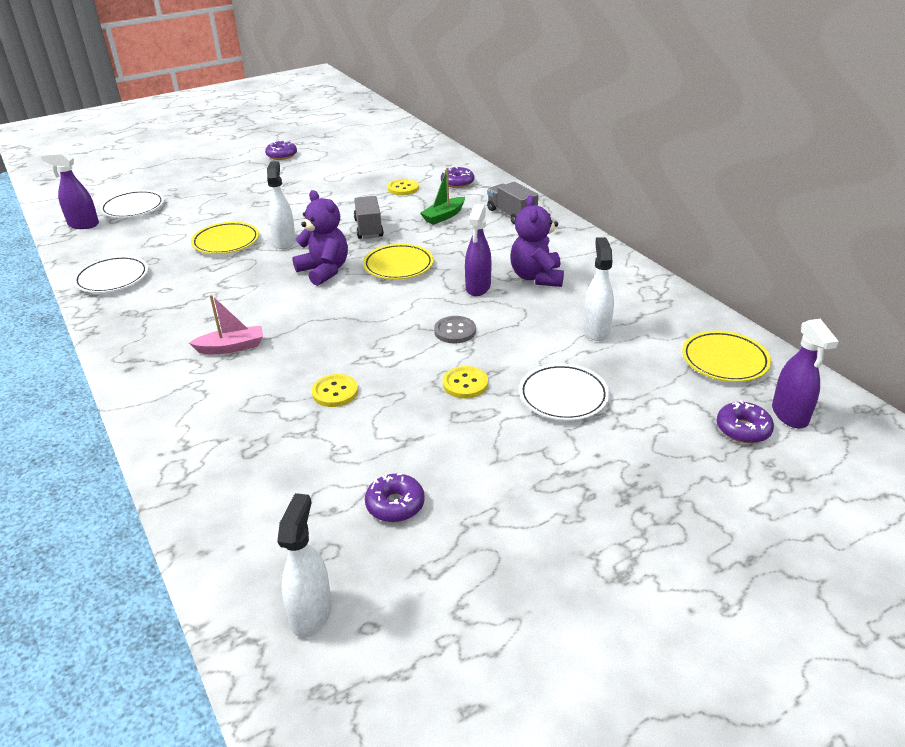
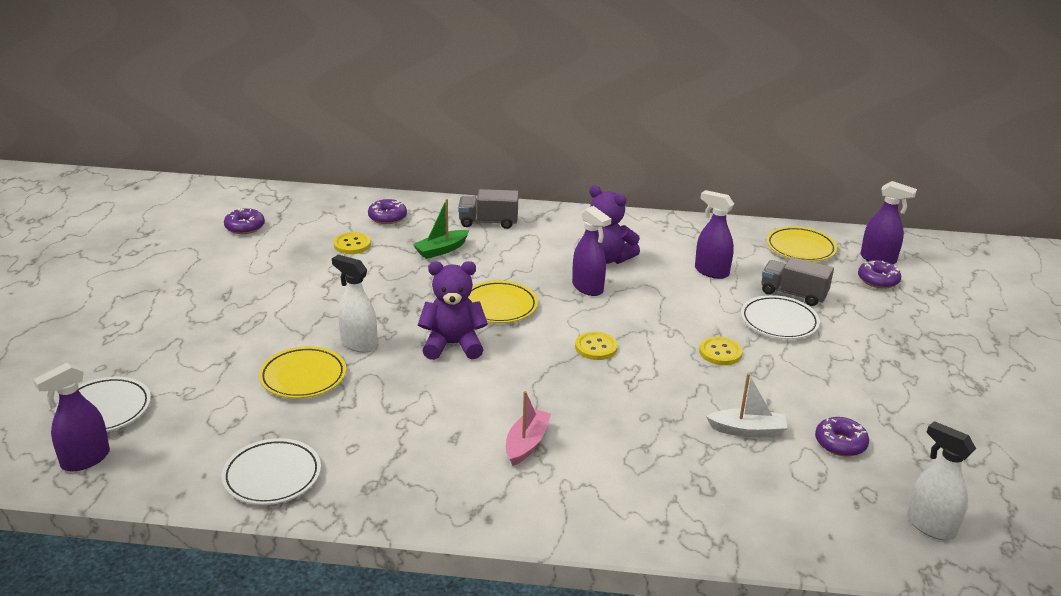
camera: 55 degrees left, 5 degrees down
(282, 155) = (146, 273): purple donut -> purple donut (245, 227)
(335, 392) = (665, 415): yellow button -> yellow button (596, 347)
(357, 442) = (747, 430): none -> white boat
(368, 228) = (405, 292): grey truck -> grey truck (793, 294)
(444, 216) = (441, 250): green boat -> green boat turned 60 degrees clockwise
(455, 331) = (641, 325): grey button -> none
(596, 330) = (711, 271): white spray bottle -> purple spray bottle

